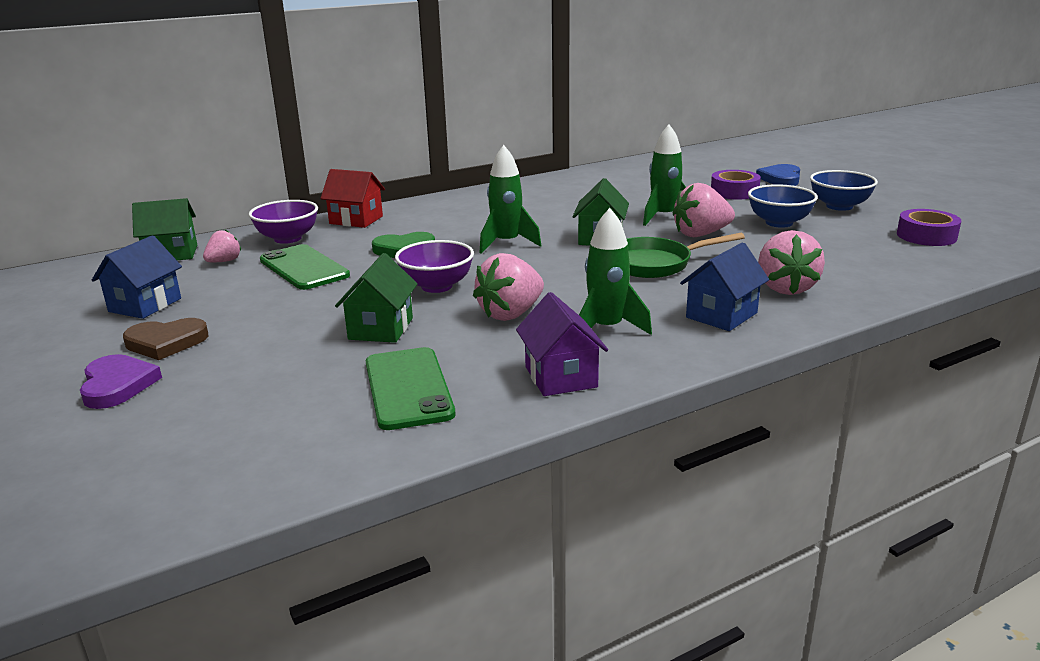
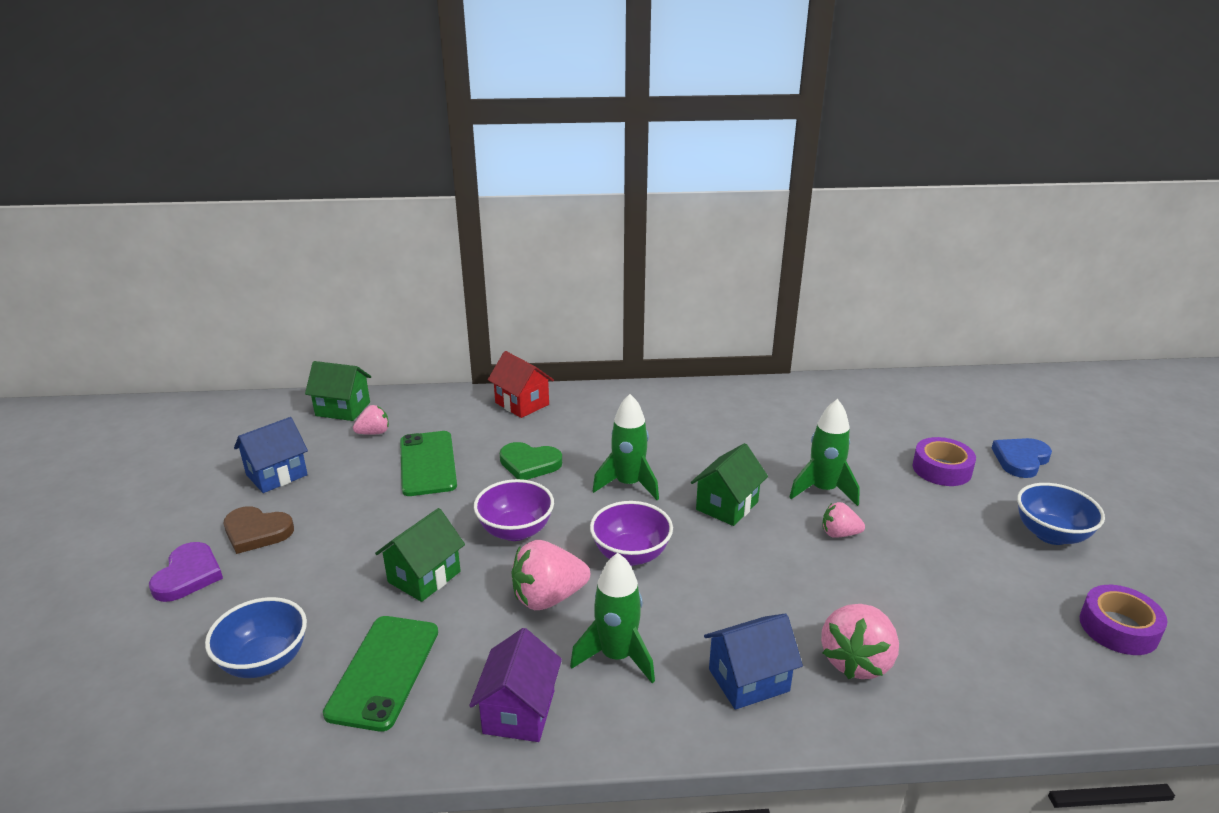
camera: 25 degrees right, 5 degrees up
(288, 238) = (446, 415): purple bowl -> purple bowl (631, 554)
(655, 264) = (748, 568): green pan -> none
(700, 234) = (839, 534): pink strawberry -> pink strawberry, size x0.57
(779, 223) = (948, 542): blue bowl -> blue bowl (265, 661)

